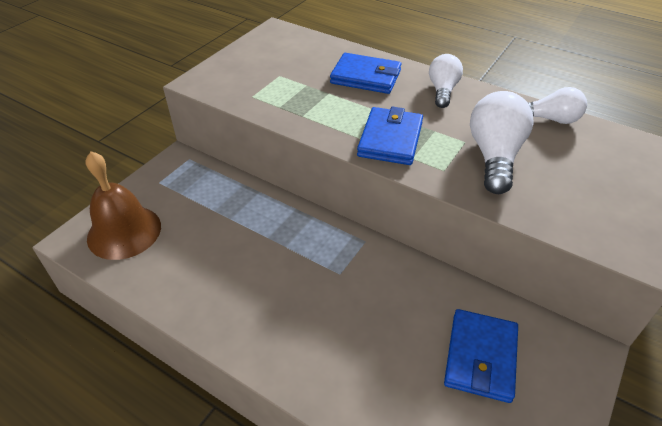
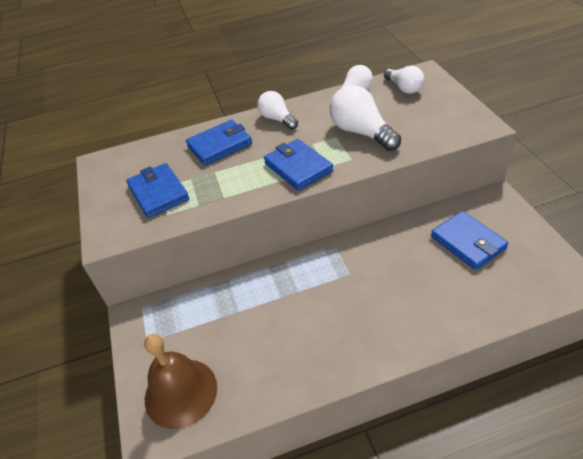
camera: 45 degrees left, 0 degrees up
(272, 78) = (158, 193): none -> blue wallet
(612, 152) = (404, 88): none -> white light bulb

